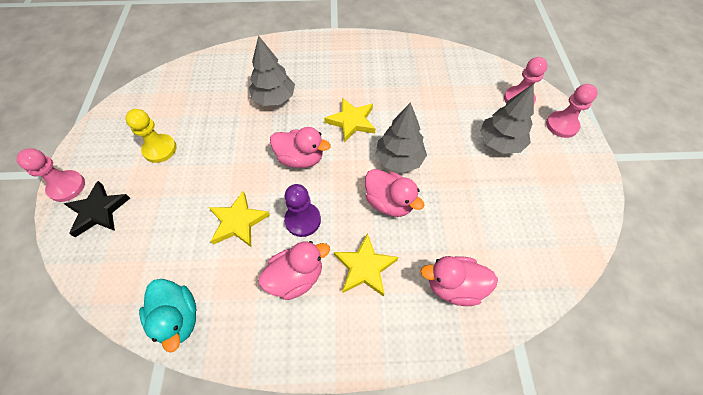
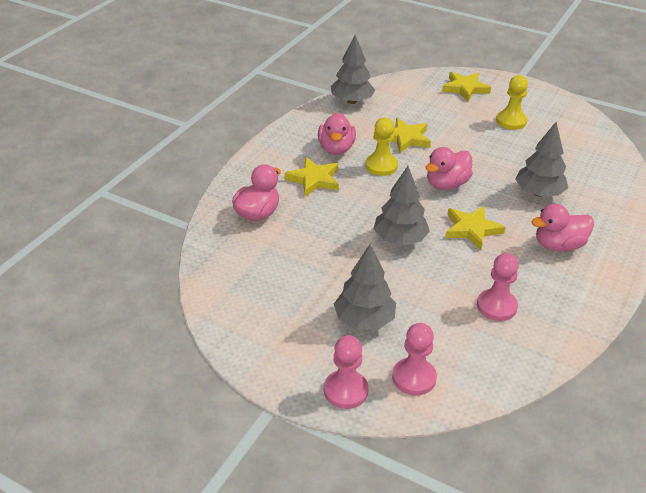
camera: 120 degrees right, 20 degrees down
(67, 187) = (499, 80): pink pawn -> pink pawn (496, 306)
(98, 211) = (465, 88): black star -> yellow star
(178, 318) = (351, 101): turquoise duck -> grey tree
(303, 220) = (381, 166): purple pawn -> yellow pawn
(389, 202) = (358, 214): pink duck -> pink duck (558, 245)

